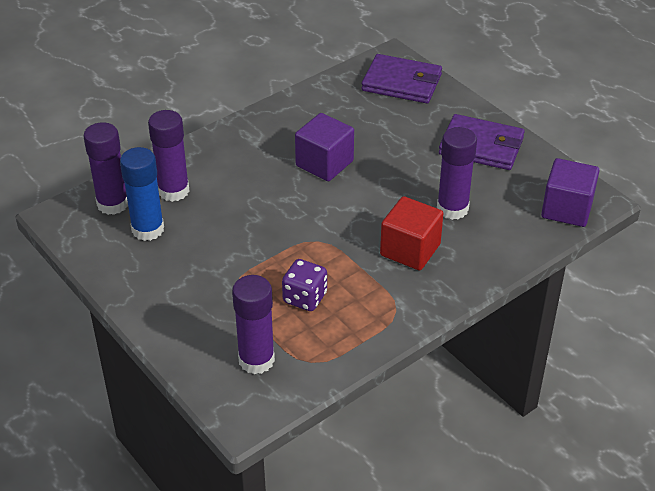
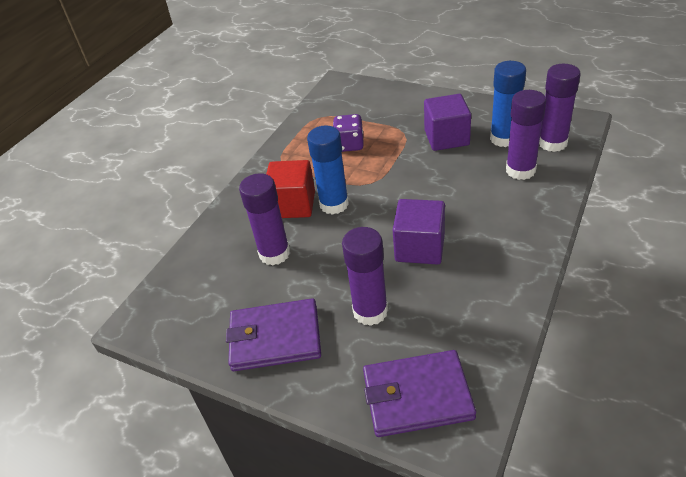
camera: 160 degrees right, 0 degrees up
(256, 360) = (352, 105): purple glue stick -> purple glue stick (370, 311)
(369, 233) = (334, 204): none -> blue glue stick
(567, 209) = (165, 298): purple cube -> purple cube (446, 138)

